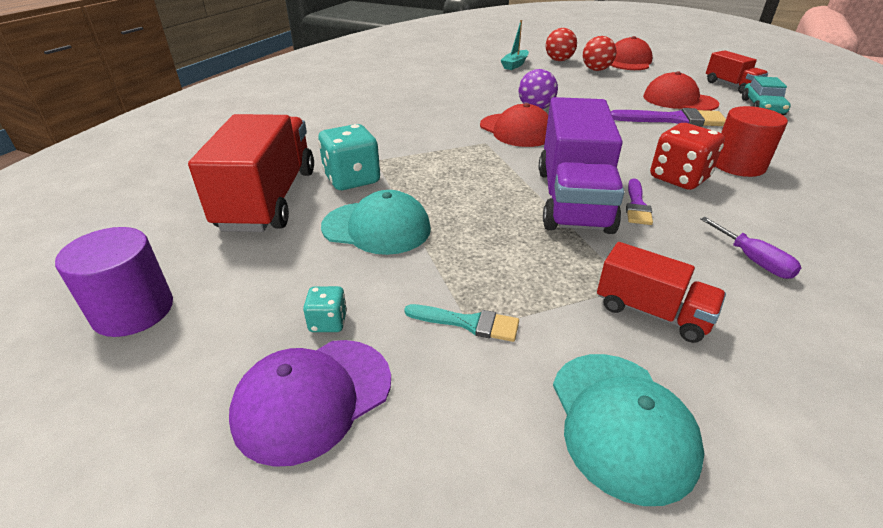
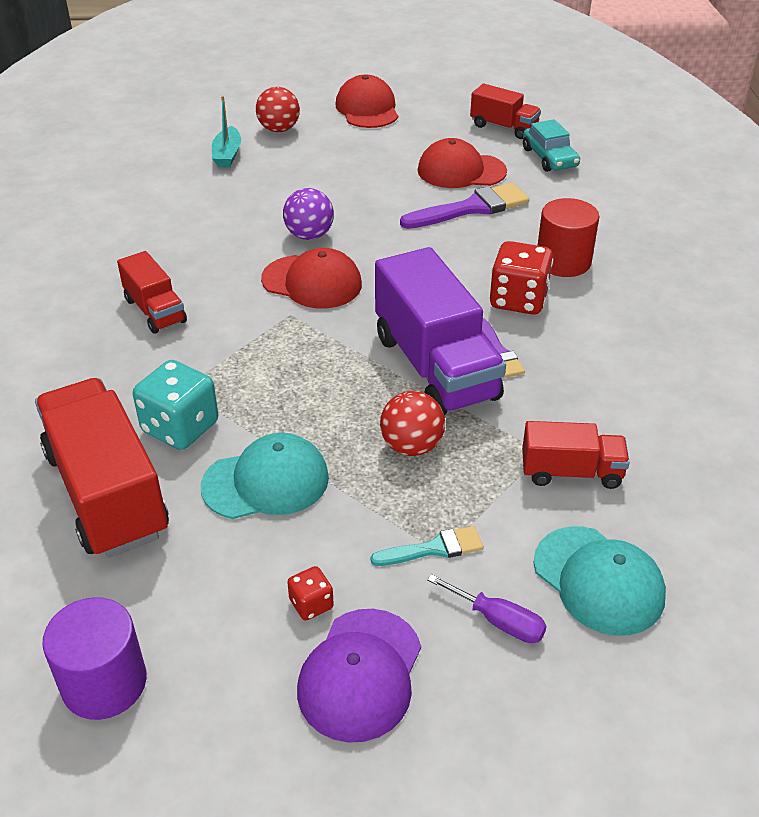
camera: 30 degrees left, 5 degrees up
(328, 322) = (311, 604): turquoise dice -> red dice
(399, 120) = (155, 310): none -> red truck
(596, 70) = (337, 137): red ball -> red ball (411, 446)
(753, 260) = (623, 382): purple screwdriver -> purple screwdriver (498, 621)

